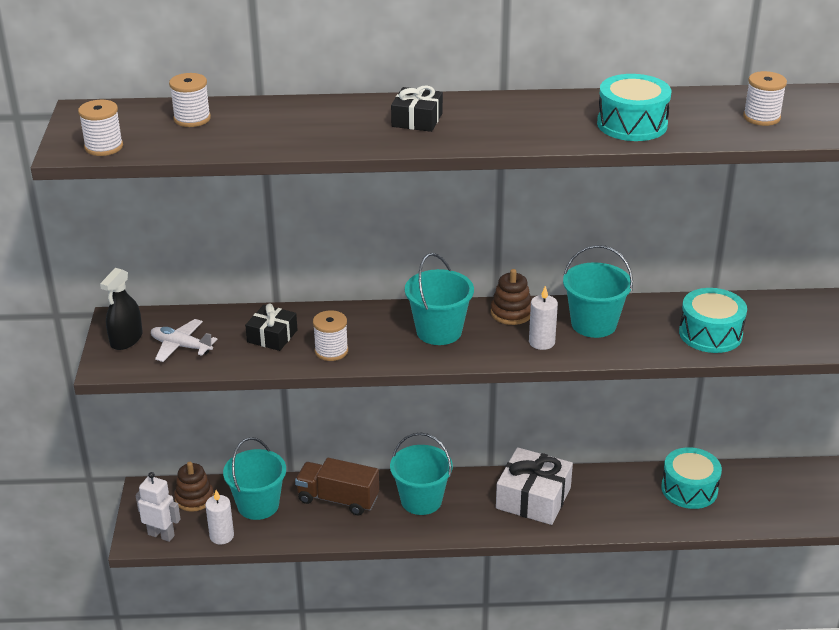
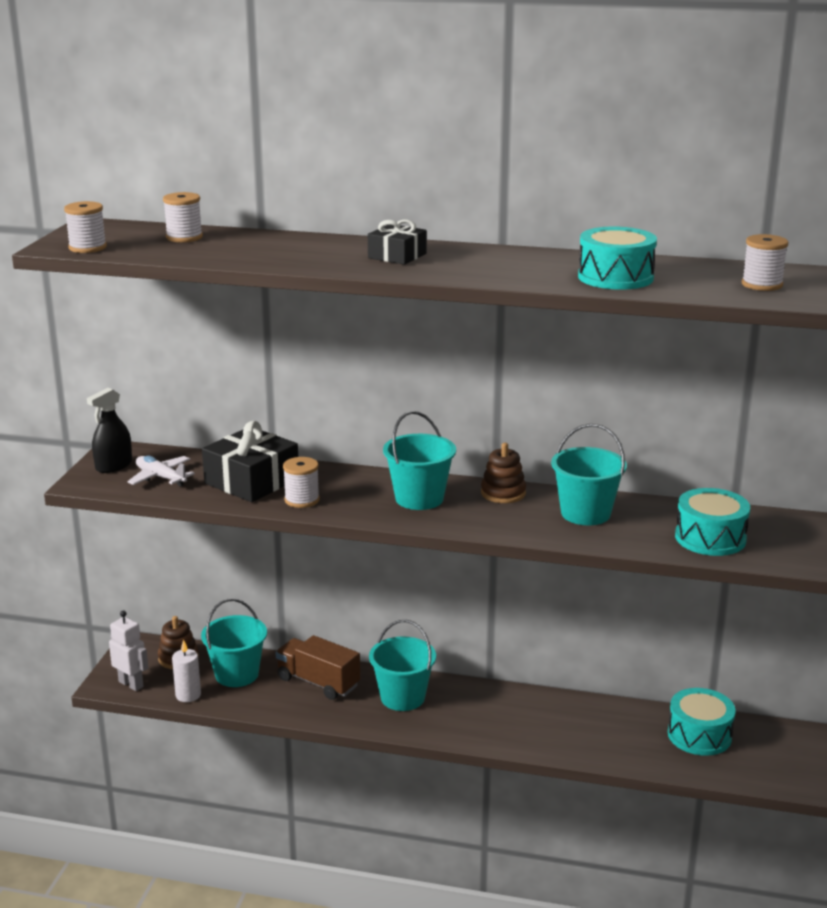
camera: 15 degrees right, 10 degrees down
(272, 336) = (252, 481): black gift -> black gift, size x1.74
(533, 498) = (522, 715): white gift -> none
(541, 342) = (521, 521): white candle -> none

